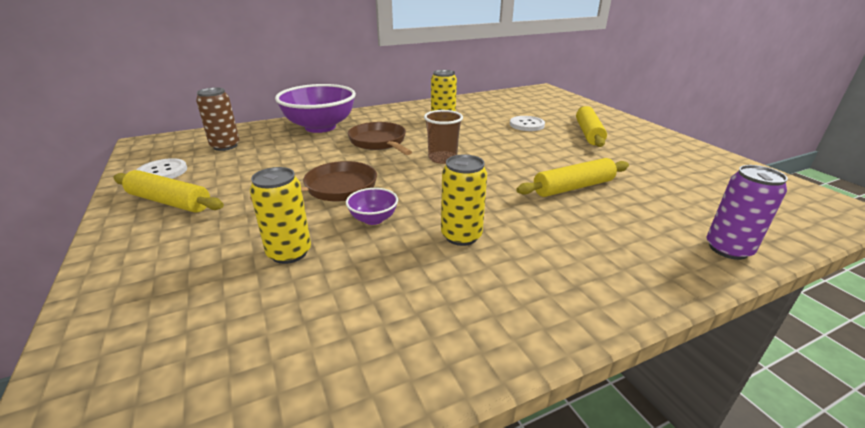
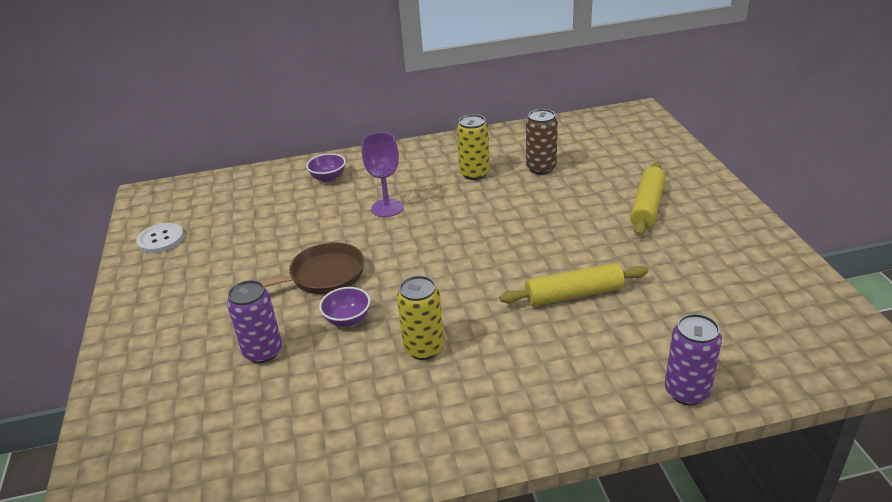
camera: 15 degrees right, 5 degrees up
(169, 202) = (166, 281): yellow rolling pin -> none
(225, 146) = (223, 204): brown can -> brown can (541, 168)
(289, 253) = (263, 352): yellow can -> purple can
(320, 127) = (328, 178): purple bowl -> purple bowl, size x0.44
(379, 142) = (387, 208): brown pan -> purple goblet
(442, 158) = (448, 239): brown cup -> none
(527, 125) = (576, 186): white button -> none

